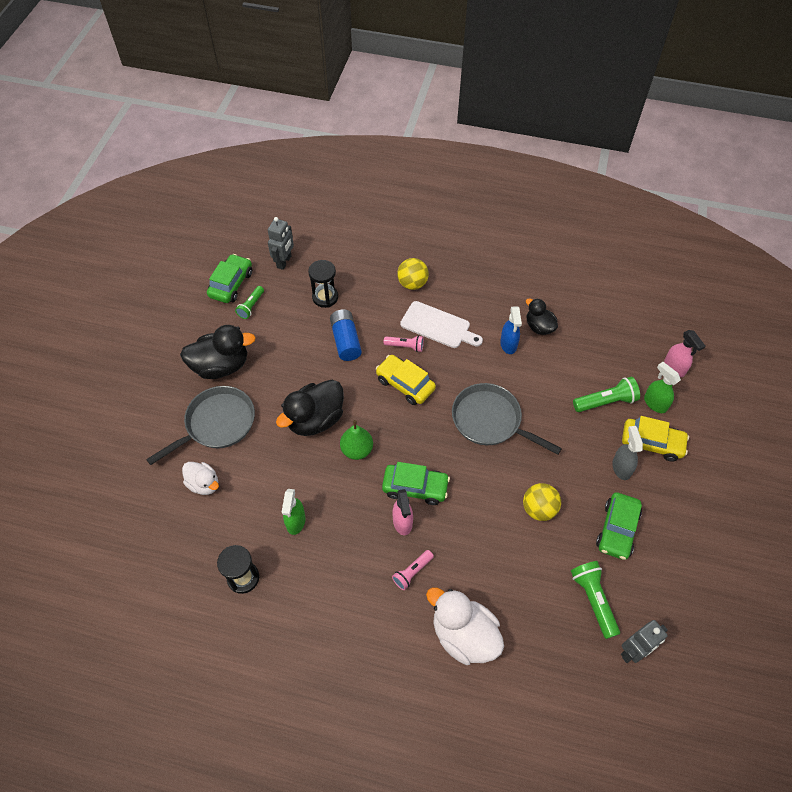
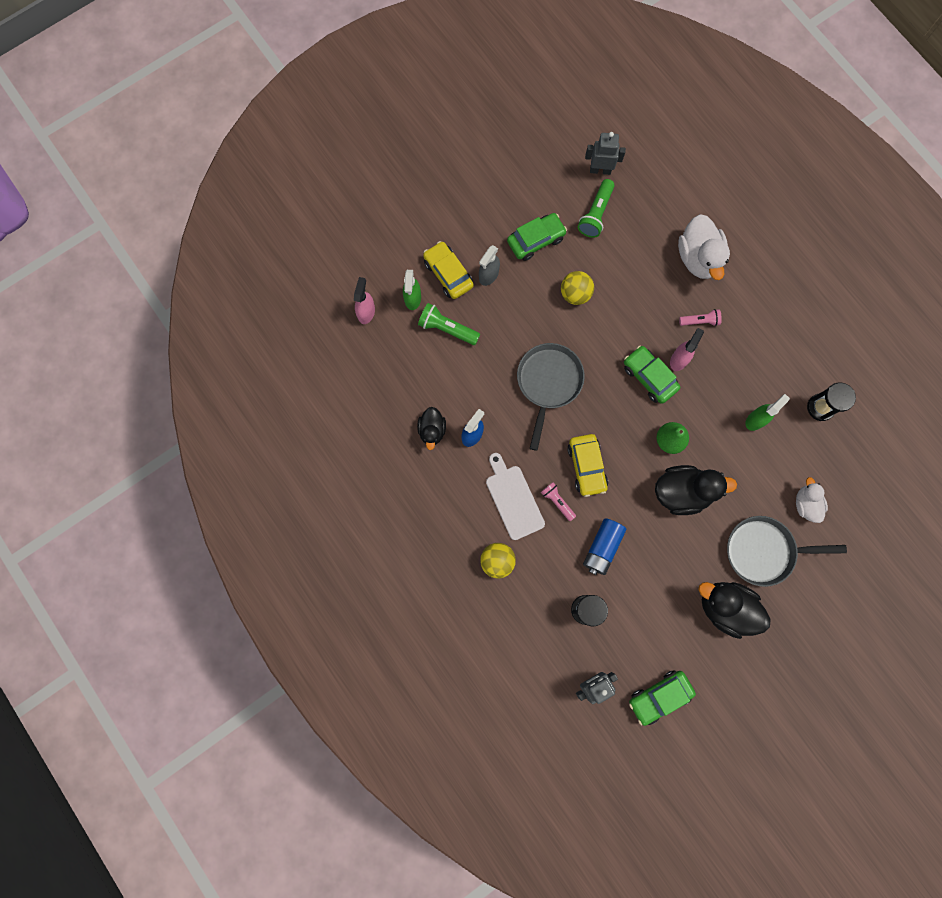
camera: 140 degrees left, 20 degrees up
(251, 306) = (658, 654): green flashlight -> none
(490, 421) = (548, 383): grey pan -> grey pan turned 150 degrees counterclockwise

